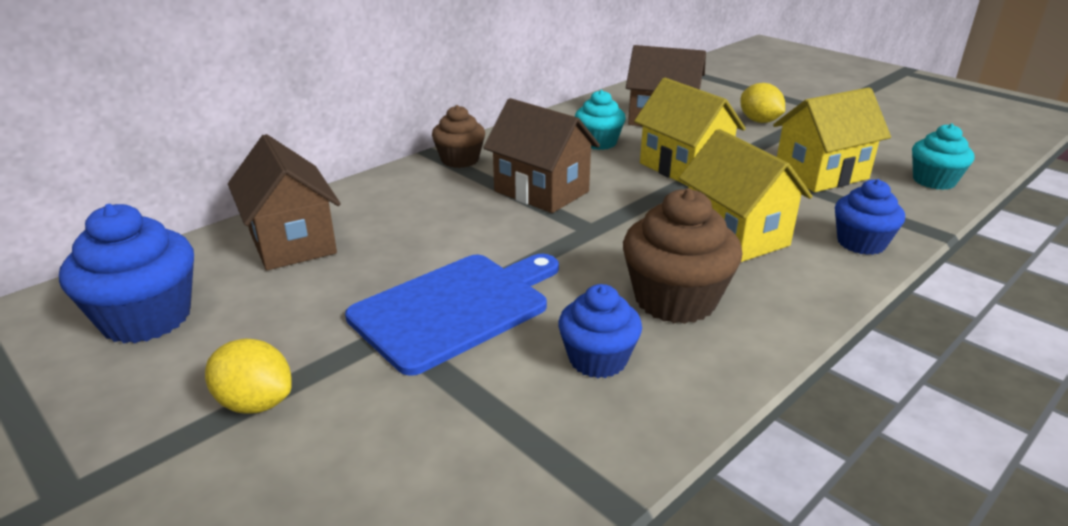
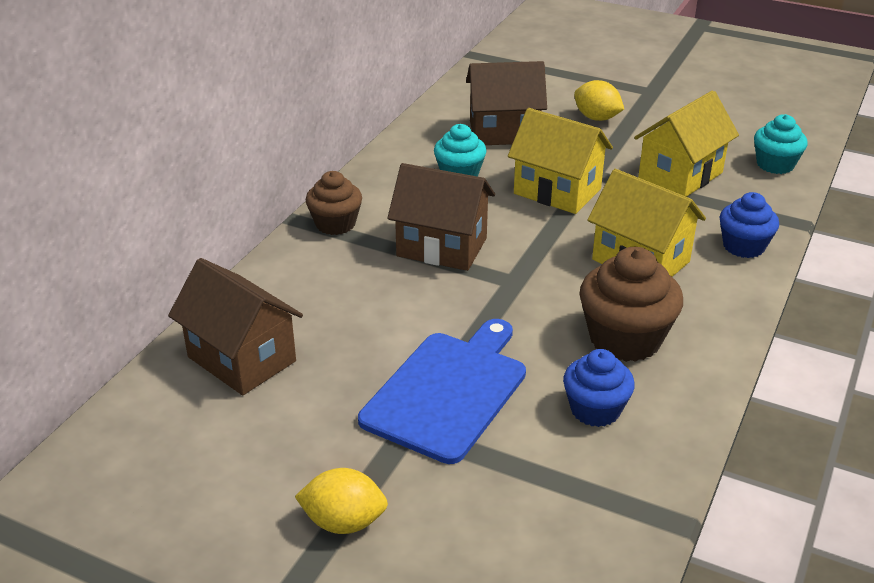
camera: 20 degrees left, 5 degrees up
(146, 318) = (169, 472): blue cupcake -> none

